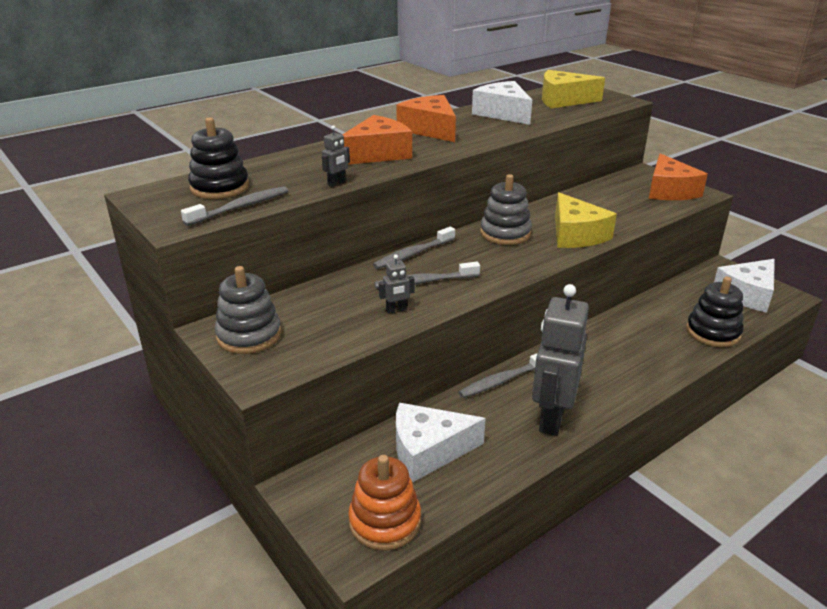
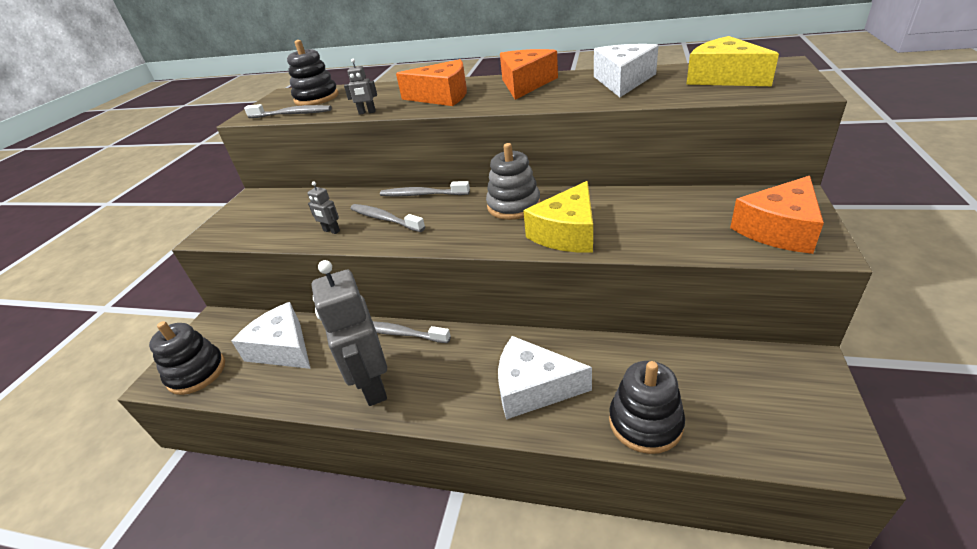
camera: 55 degrees right, 5 degrees up
(249, 335) = (253, 208): grey stacking toy -> none
(385, 521) = (196, 372): orange stacking toy -> black stacking toy
(551, 418) = (372, 385): grey robot -> grey robot turned 90 degrees counterclockwise
(747, 294) = (781, 413): white cheese -> white cheese (533, 388)

